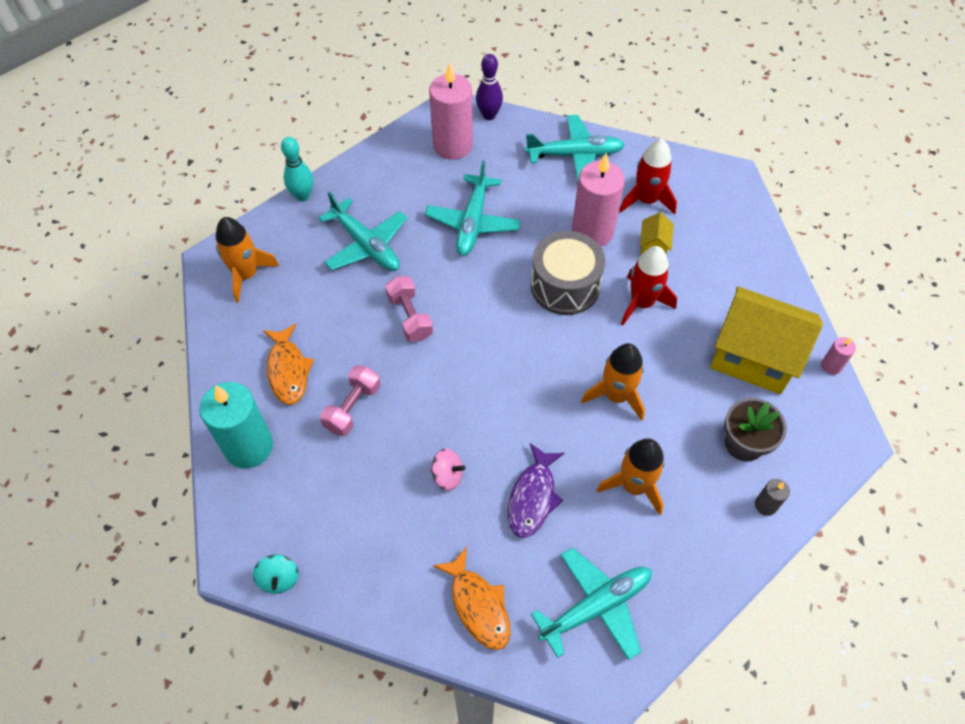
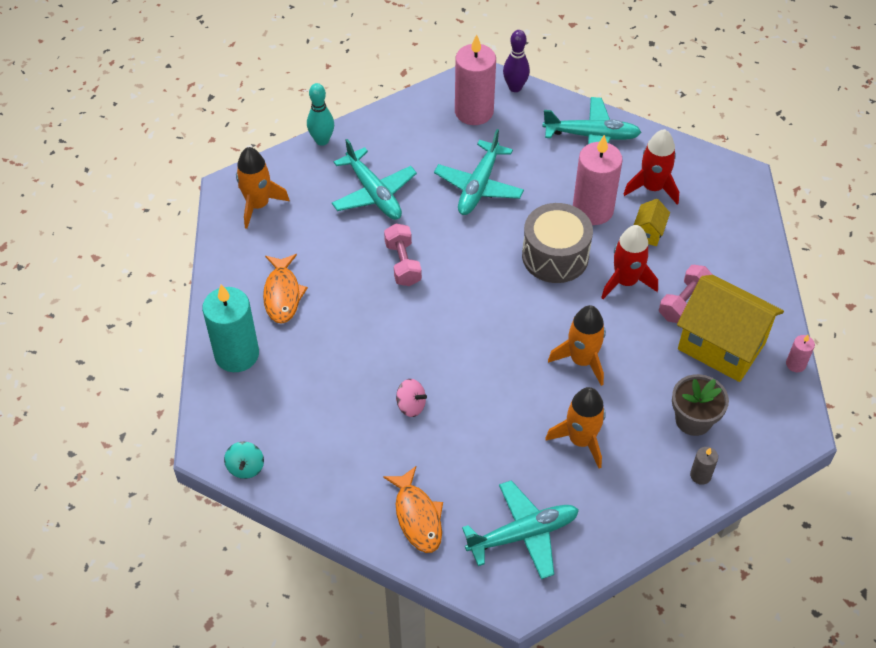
camera: 10 degrees right, 5 degrees down
(352, 407) = (335, 335): pink dumbbell -> pink dumbbell (684, 302)
(533, 497) = (485, 435): purple fish -> none

